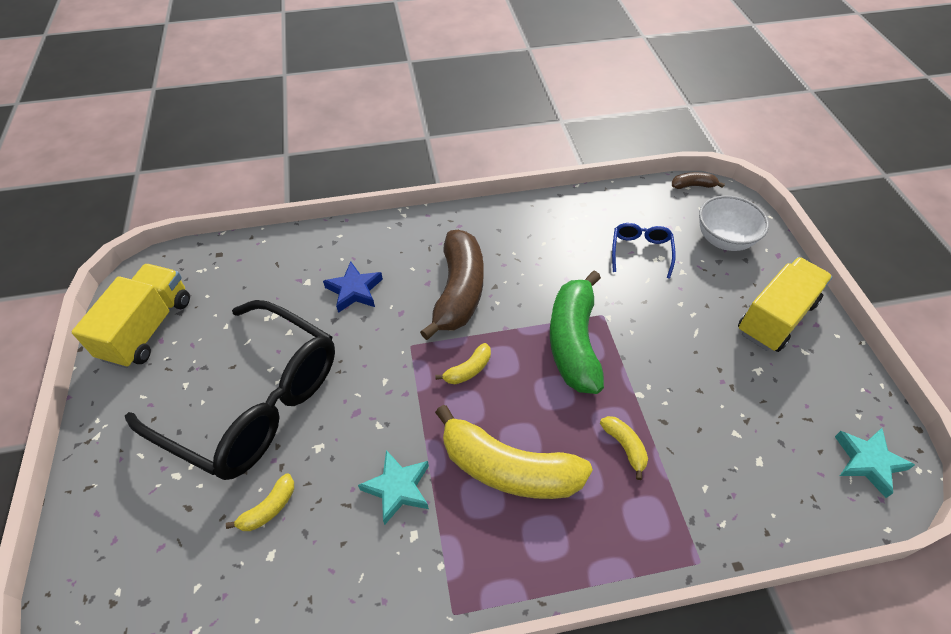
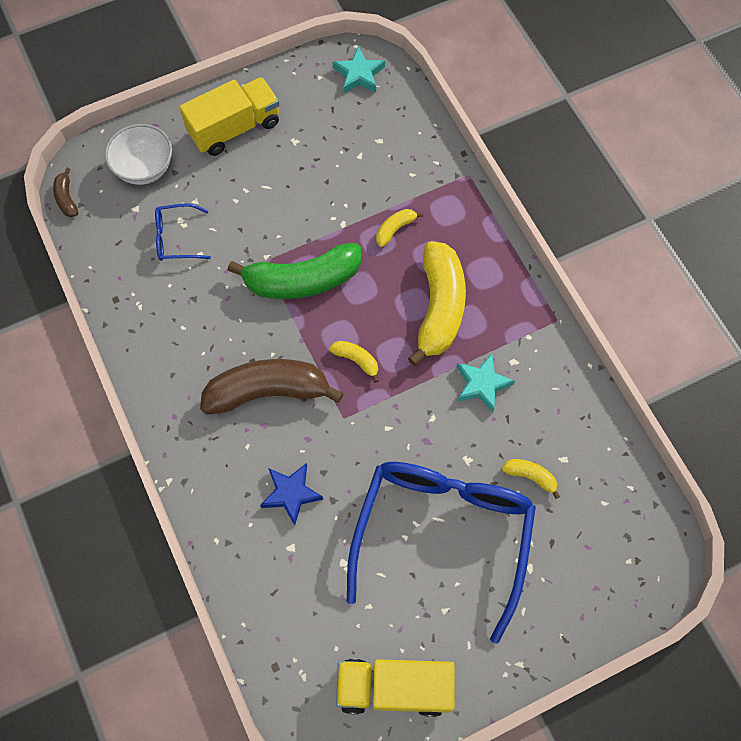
camera: 105 degrees left, 15 degrees up
(254, 402) = (443, 535): black glasses -> blue glasses
(775, 318) = (234, 128): yellow truck -> yellow truck turned 120 degrees clockwise

